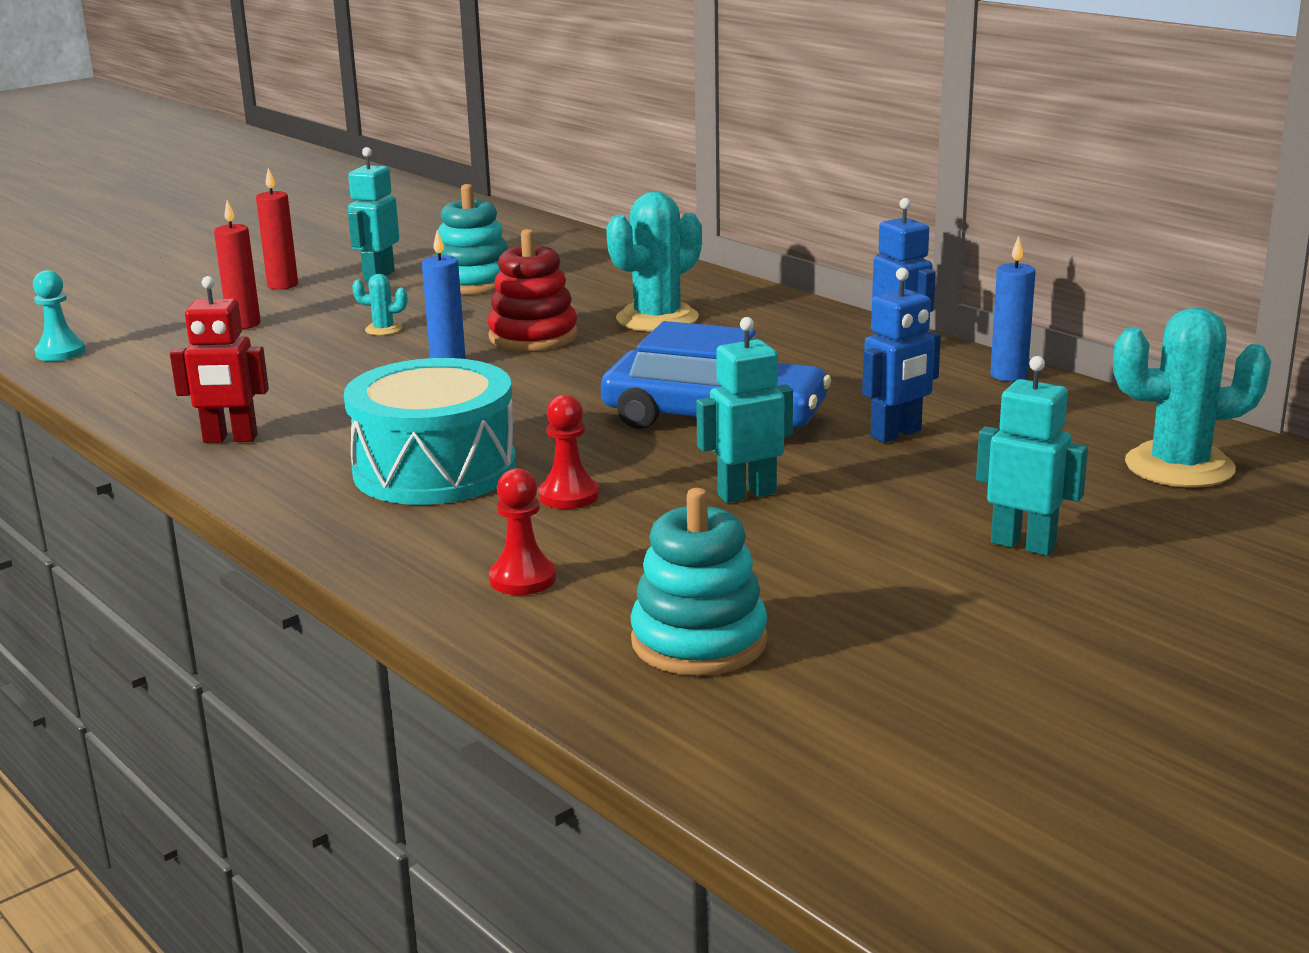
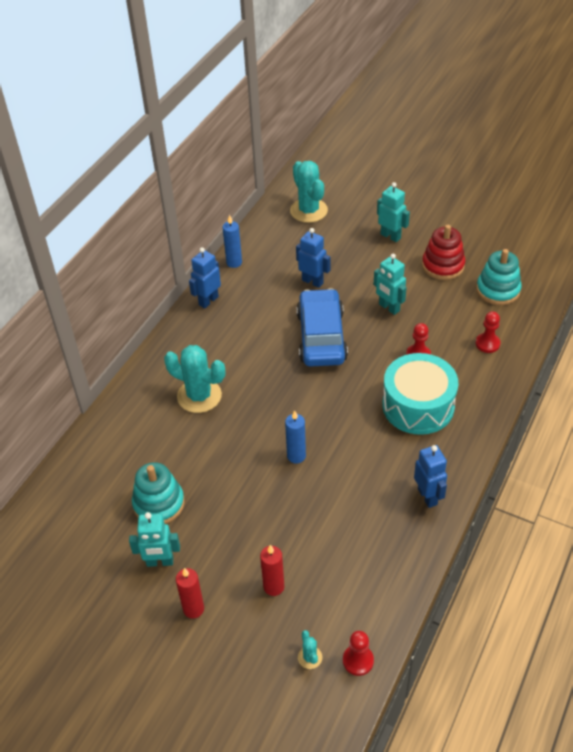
camera: 110 degrees left, 25 degrees up
(60, 352) = (358, 660): turquoise pawn -> red pawn
(230, 439) = (427, 496): red robot -> blue robot
(383, 329) = (257, 509): turquoise cactus -> turquoise cactus (310, 657)
(533, 336) = (244, 437): red stacking toy -> red stacking toy (443, 265)
(1023, 545) = (390, 236): turquoise robot -> turquoise robot turned 120 degrees clockwise

